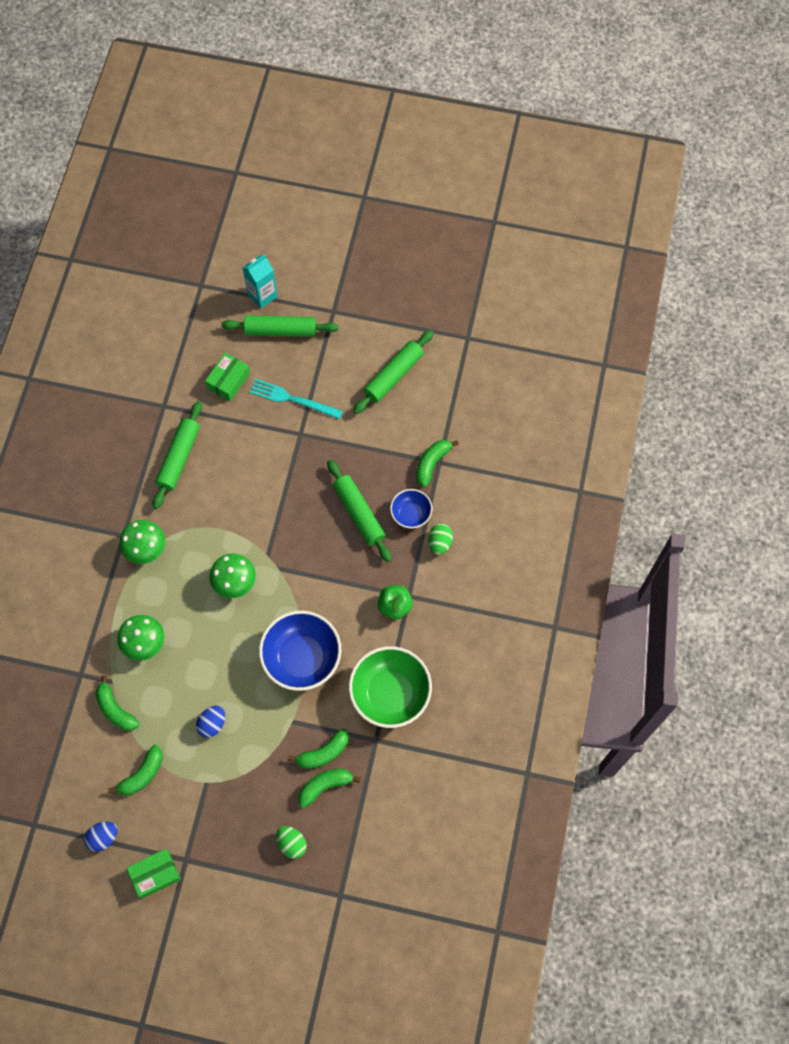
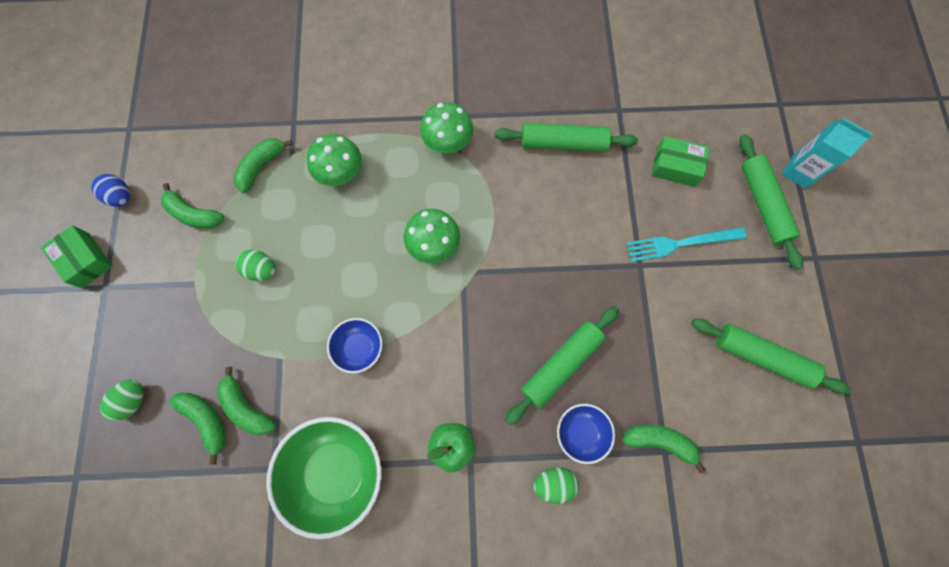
camera: 75 degrees right, 5 degrees up
(212, 724) = (262, 270): blue egg -> green egg
(292, 399) = (681, 243): turquoise fork -> turquoise fork turned 105 degrees counterclockwise
(302, 658) = (359, 348): blue bowl -> blue bowl, size x0.54

